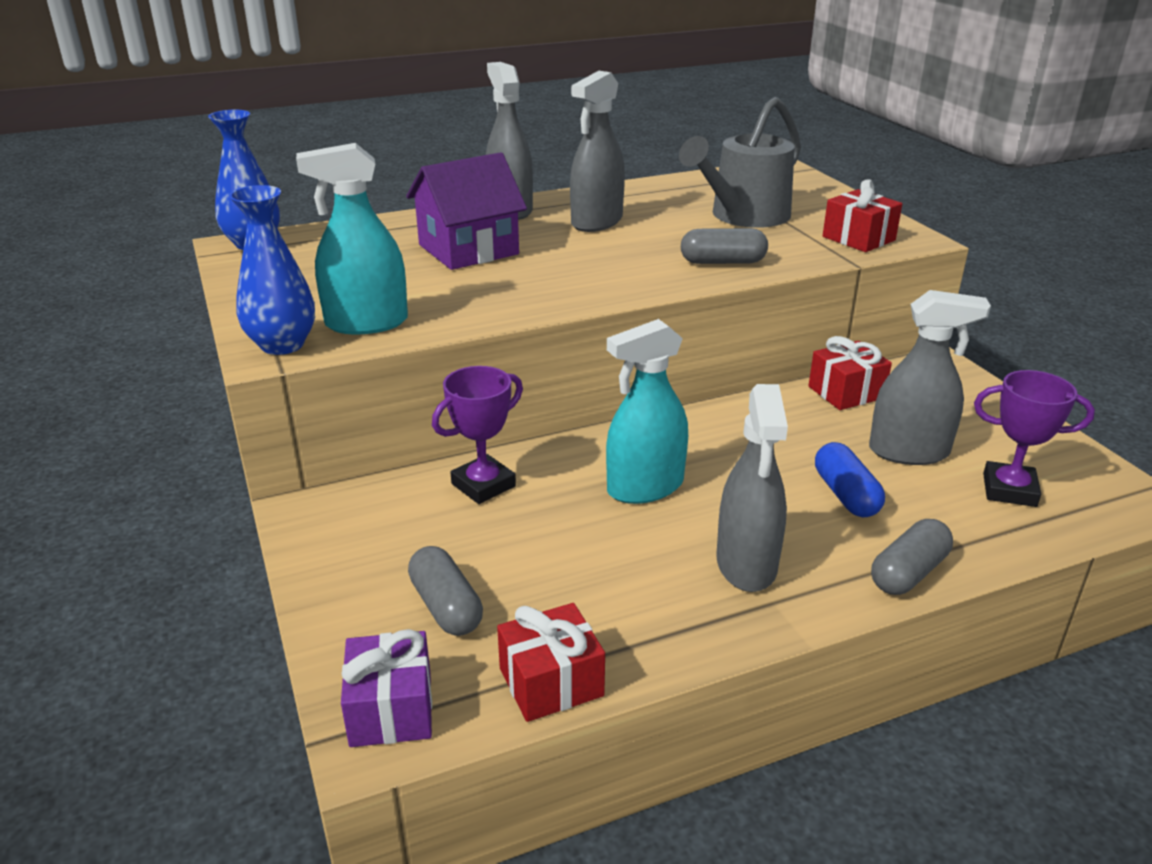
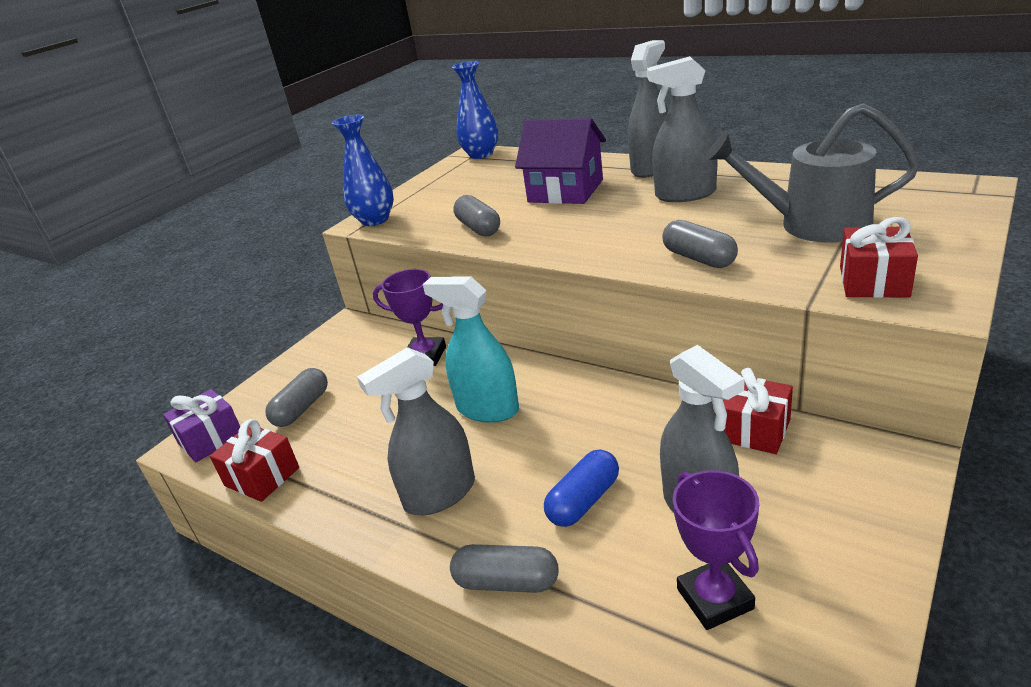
camera: 60 degrees right, 0 degrees up
(366, 323) = (425, 222): turquoise spray bottle -> none
(454, 307) = (478, 228): none -> grey capsule

